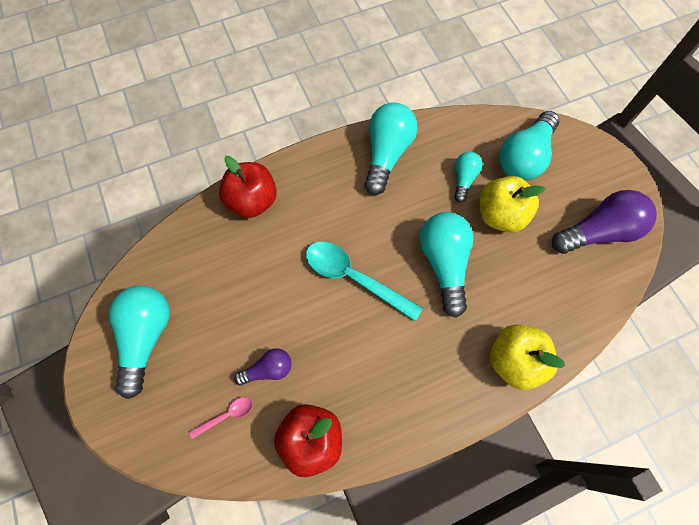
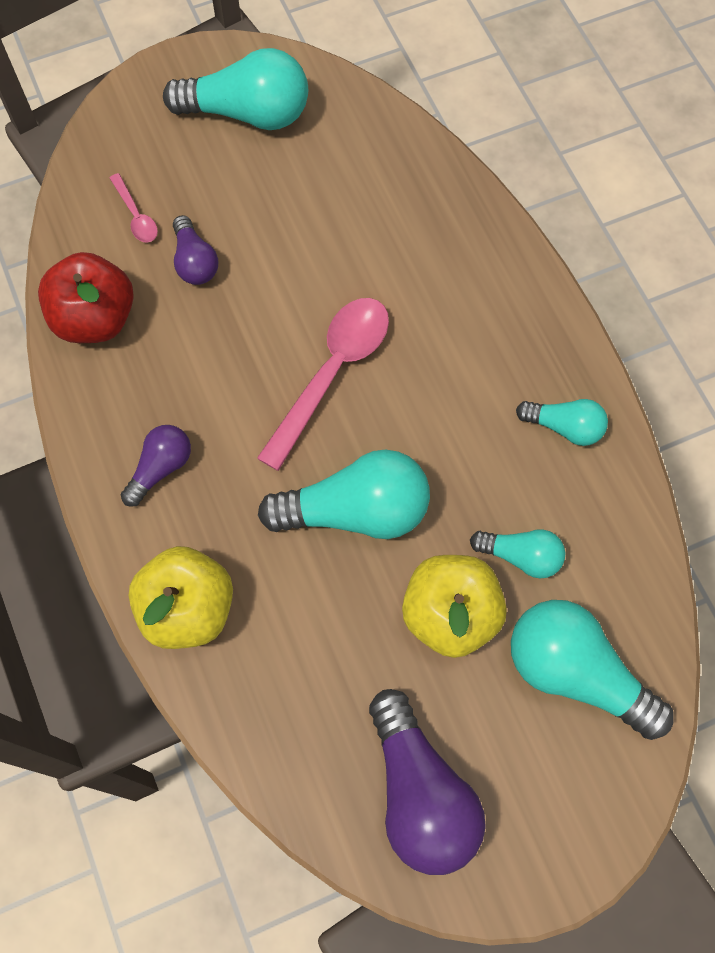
camera: 90 degrees right, 0 degrees up
(252, 201) = (463, 226): red apple -> none
(353, 277) = (332, 373): turquoise spoon -> pink spoon
(386, 154) = (564, 427): turquoise light bulb -> turquoise light bulb, size x0.55
(423, 384) = (161, 468): none -> purple light bulb

